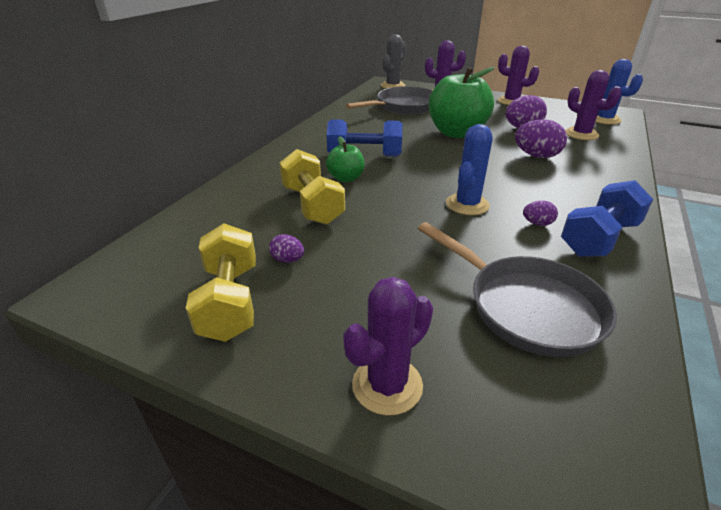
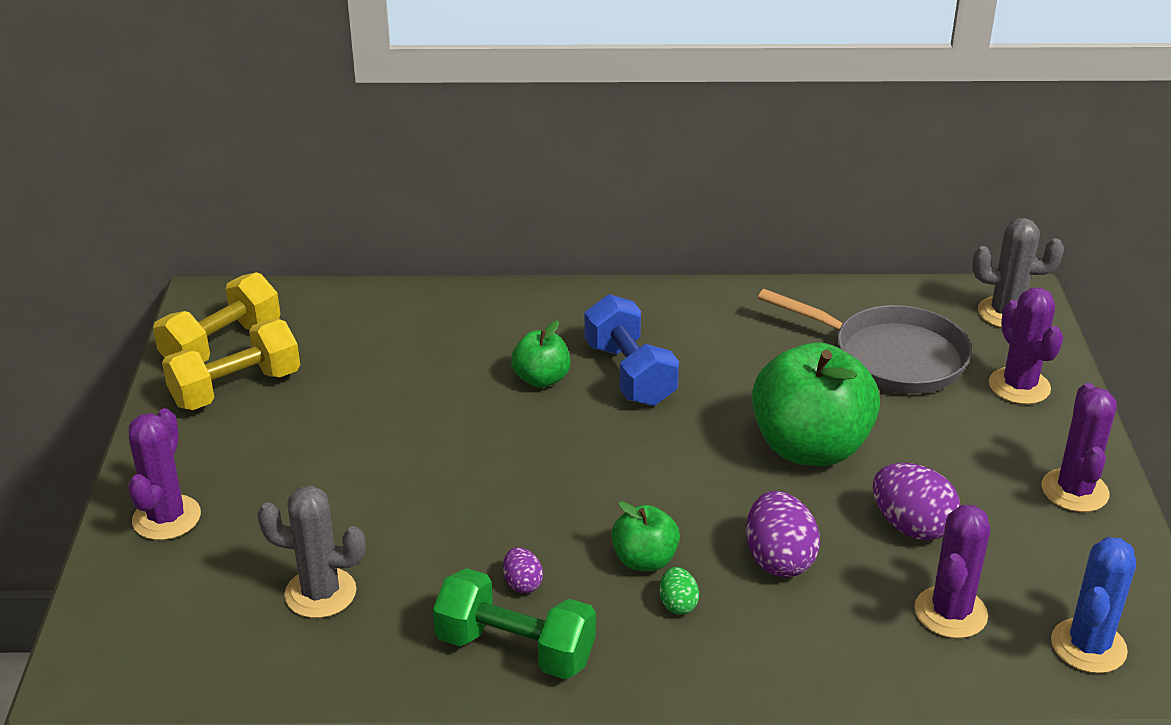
camera: 65 degrees right, 0 degrees up
(287, 260) = (321, 398): purple egg -> none
(312, 205) = (448, 375): yellow dumbbell -> yellow dumbbell (222, 345)
(387, 385) = (166, 518): purple cactus -> purple cactus turned 75 degrees clockwise
(467, 204) = (537, 508): blue cactus -> none
(527, 185) = (644, 560): none -> green apple
(527, 307) = (320, 593): grey pan -> grey cactus
(565, 185) = (678, 604): none -> green egg
(599, 238) = (515, 649): blue dumbbell -> green dumbbell

